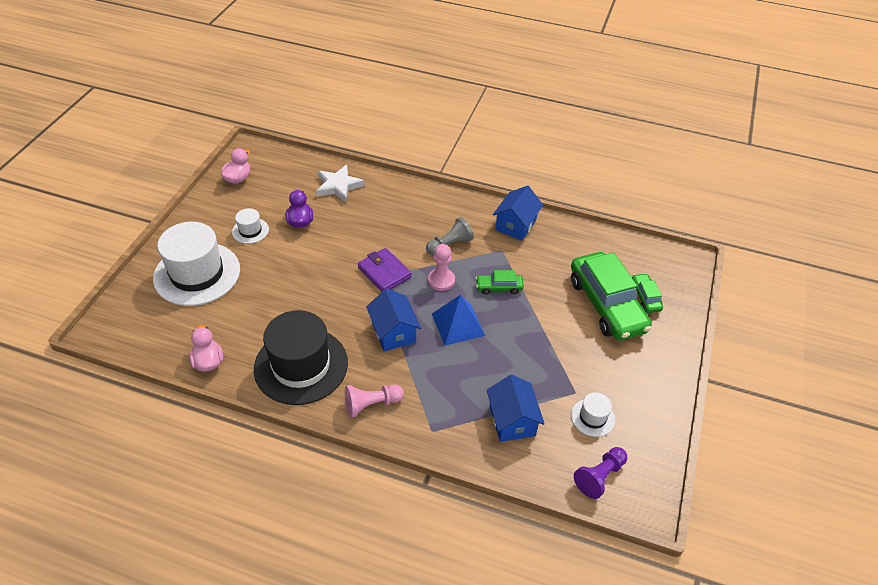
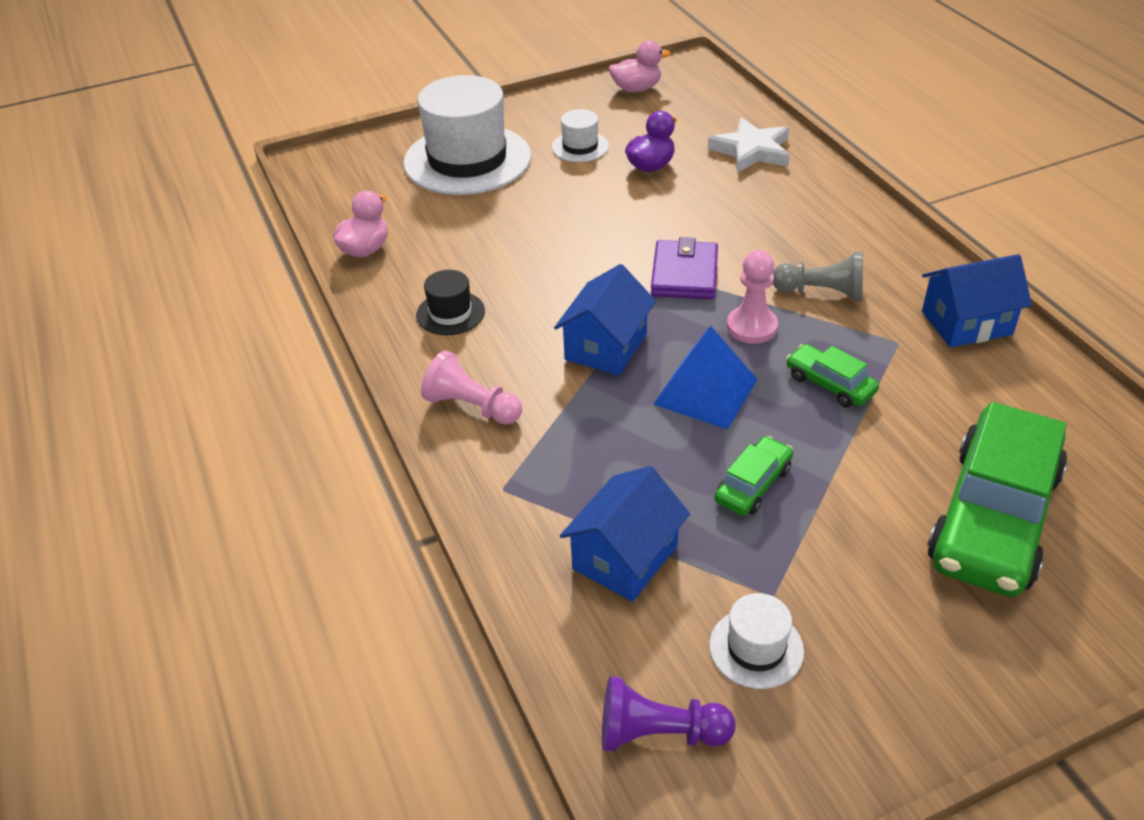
camera: 50 degrees right, 5 degrees down
(301, 365) = (450, 313): black hat -> black hat, size x0.45
(645, 297) = (1089, 554): green car -> green car (753, 485)

